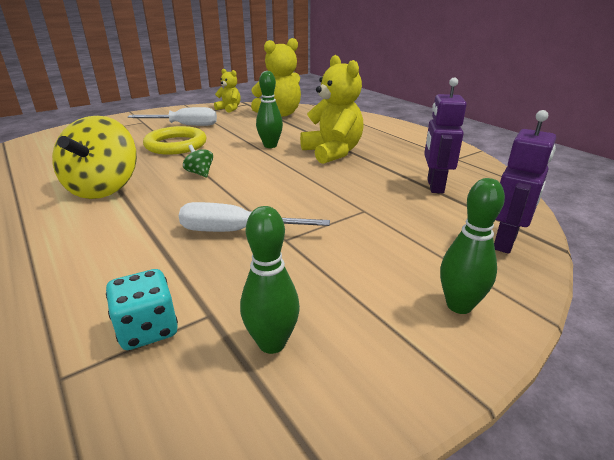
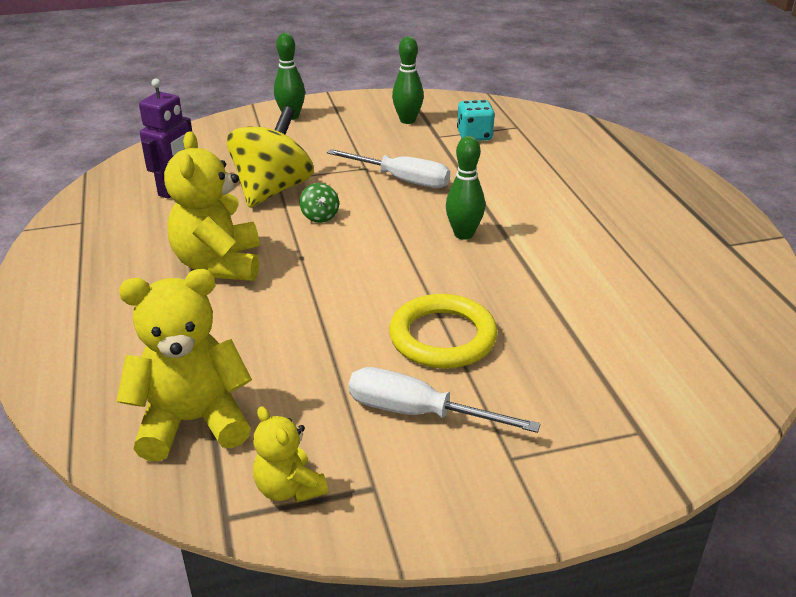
camera: 160 degrees left, 5 degrees up
(104, 188) = (535, 256): yellow spinning top -> yellow spinning top (272, 190)
(200, 173) = (417, 259): green spinning top -> green spinning top (320, 217)
(270, 145) = (293, 301): green bowling pin -> green bowling pin (463, 234)
(505, 242) = (205, 137): purple robot -> none

